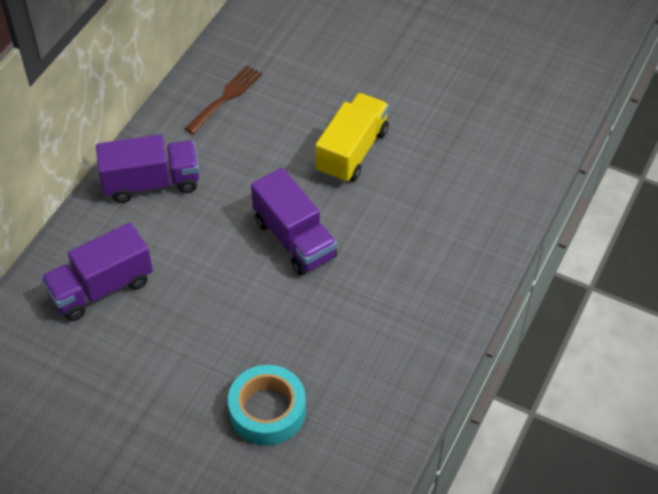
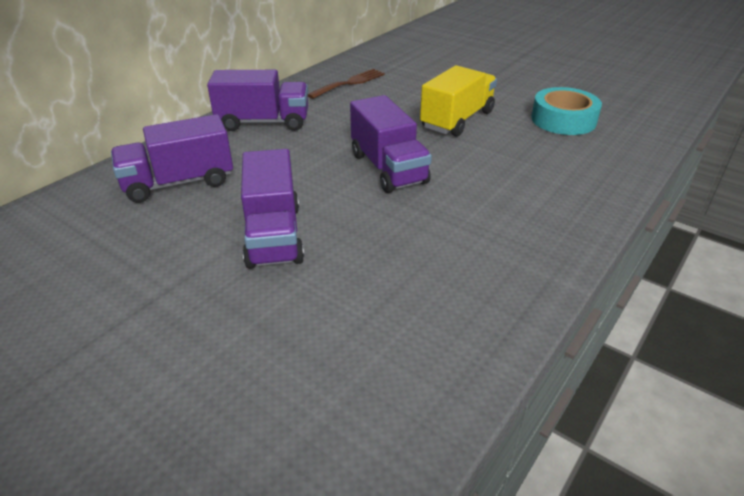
camera: 10 degrees right, 15 degrees down
(211, 341) = (274, 235): none -> purple truck
(267, 410) = (316, 306): turquoise tape -> turquoise tape (563, 120)

